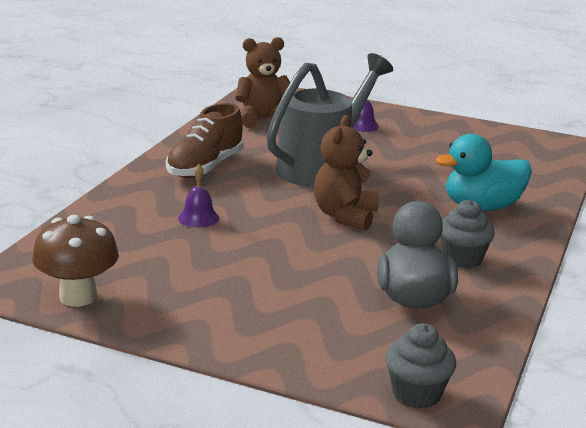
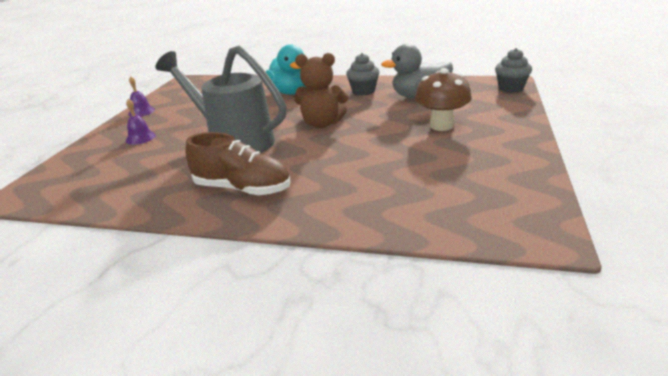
camera: 95 degrees left, 5 degrees up
(78, 297) = (524, 193): brown mushroom -> brown mushroom (441, 126)
(198, 218) = (352, 172): purple bell -> purple bell (141, 112)
(263, 119) = (113, 181): brown teddy bear -> none

